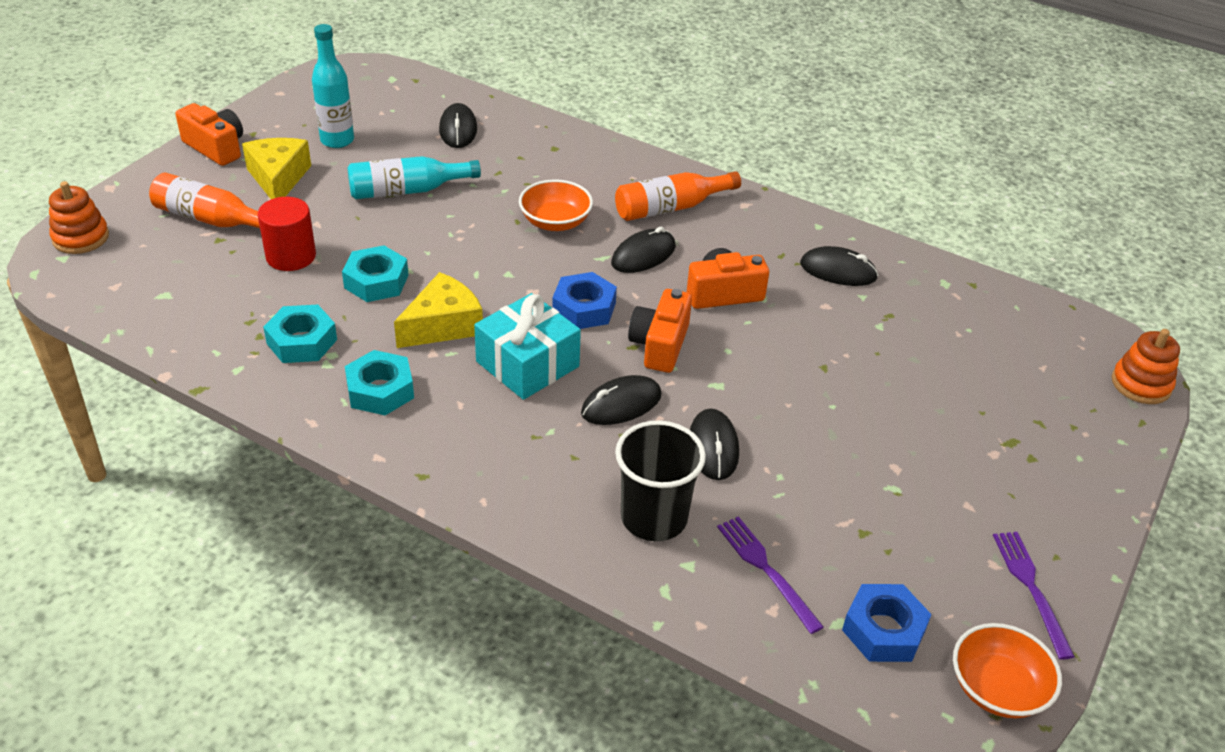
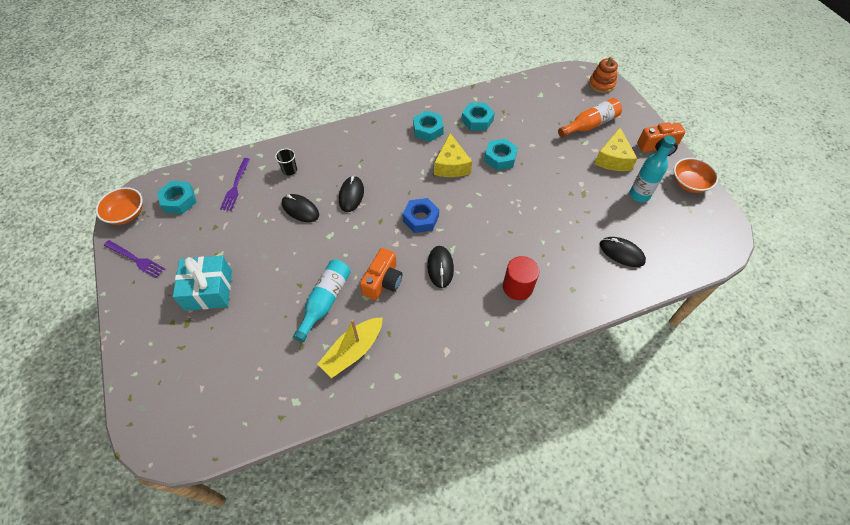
camera: 130 degrees right, 15 degrees up
(278, 178) = (613, 159): yellow cheese -> yellow cheese turned 75 degrees clockwise
(291, 256) = (541, 139): red cylinder -> red cylinder (517, 287)
(407, 191) = (569, 201): turquoise bottle -> turquoise bottle (325, 301)
(527, 364) = (402, 179): turquoise gift -> turquoise gift (208, 290)
(555, 222) = (497, 247): orange bowl -> orange bowl (689, 183)
(654, 518) = (289, 170): black cup -> black cup, size x0.51
(660, 345) = (372, 231): orange camera -> none
(670, 208) = (471, 309): orange bottle -> none
(766, 570) = (235, 186): purple fork -> purple fork turned 90 degrees clockwise
(838, 271) = (353, 351): black mouse -> yellow boat
(883, 630) = (179, 200): blue nut -> turquoise nut
(1141, 384) = (142, 427): orange stacking toy -> none

